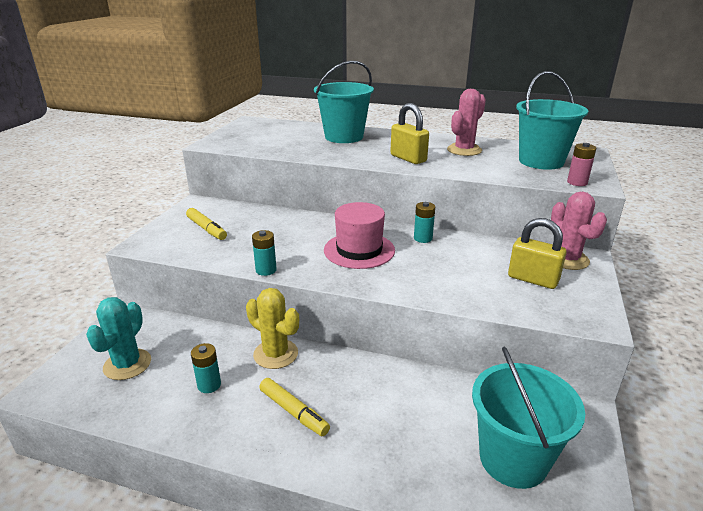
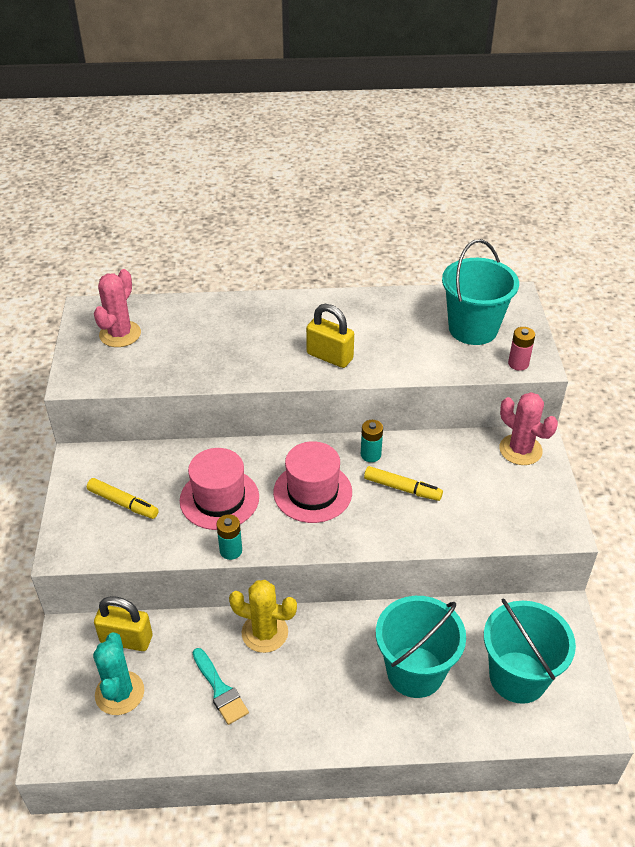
camera: 20 degrees left, 15 degrees up
(209, 385) = (220, 689): turquoise battery -> turquoise brush
(280, 240) = (219, 499): none -> pink hat
(293, 412) = (316, 692): yellow marker -> yellow marker (402, 488)
(344, 137) = (232, 324): turquoise bucket -> turquoise bucket (415, 672)
(464, 150) = (384, 323): pink cactus -> pink cactus (120, 334)
(532, 279) = (496, 489): yellow padlock -> yellow padlock (126, 639)

